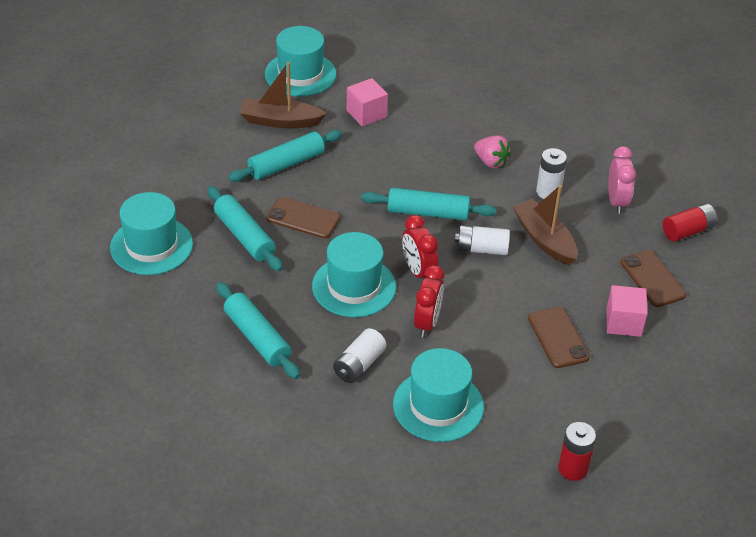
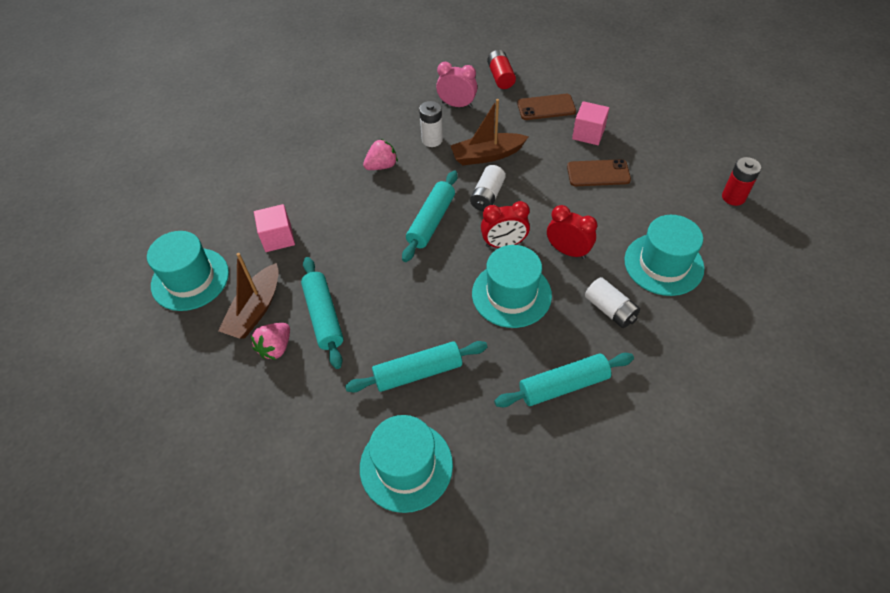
camera: 70 degrees left, 10 degrees up
(244, 143) = (276, 348): none -> pink strawberry
(303, 218) = (408, 316): brown phone -> none

